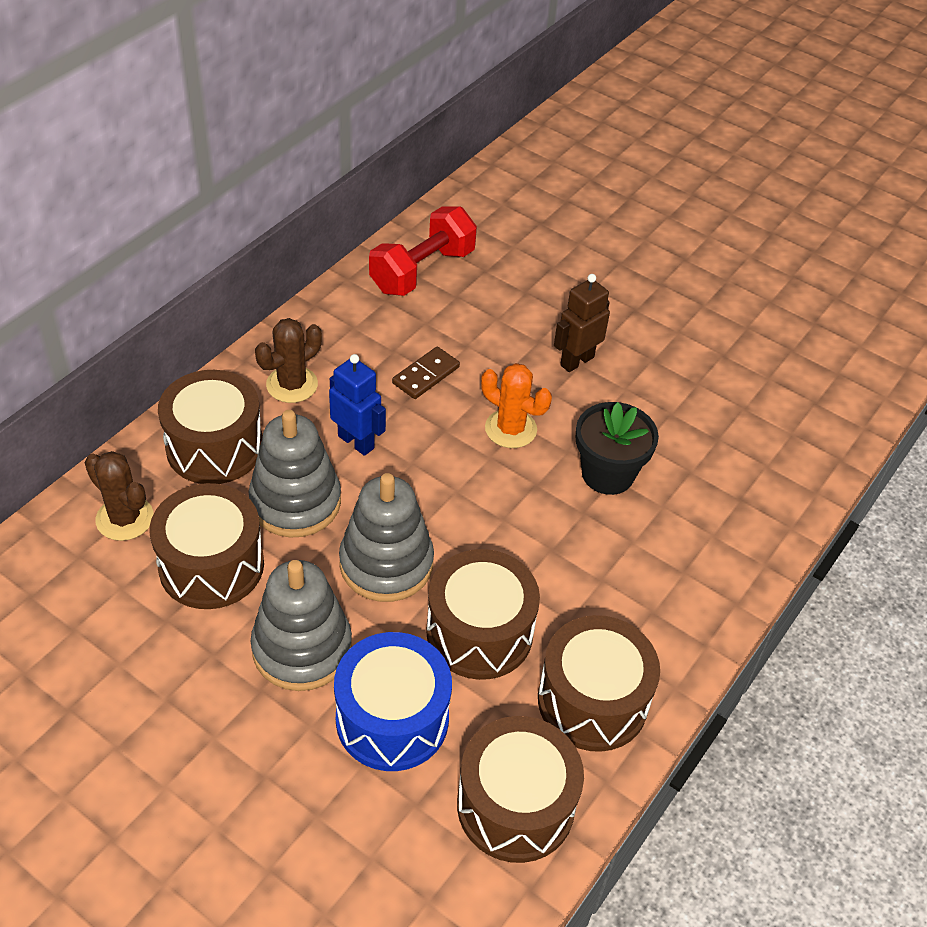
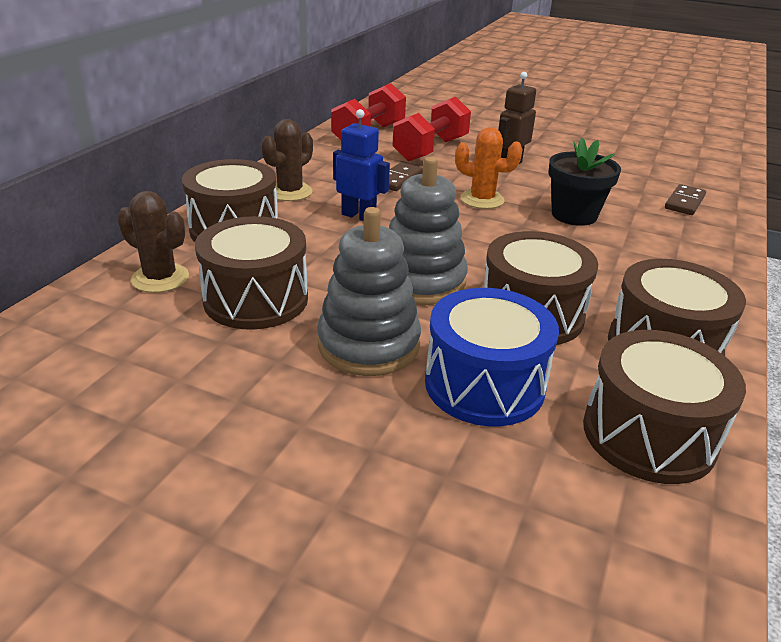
camera: 10 degrees left, 15 degrees down
(295, 502) = (321, 253): grey stacking toy -> none
(489, 315) = (430, 149): none -> red dumbbell
(759, 468) = (684, 202): none -> brown domino

